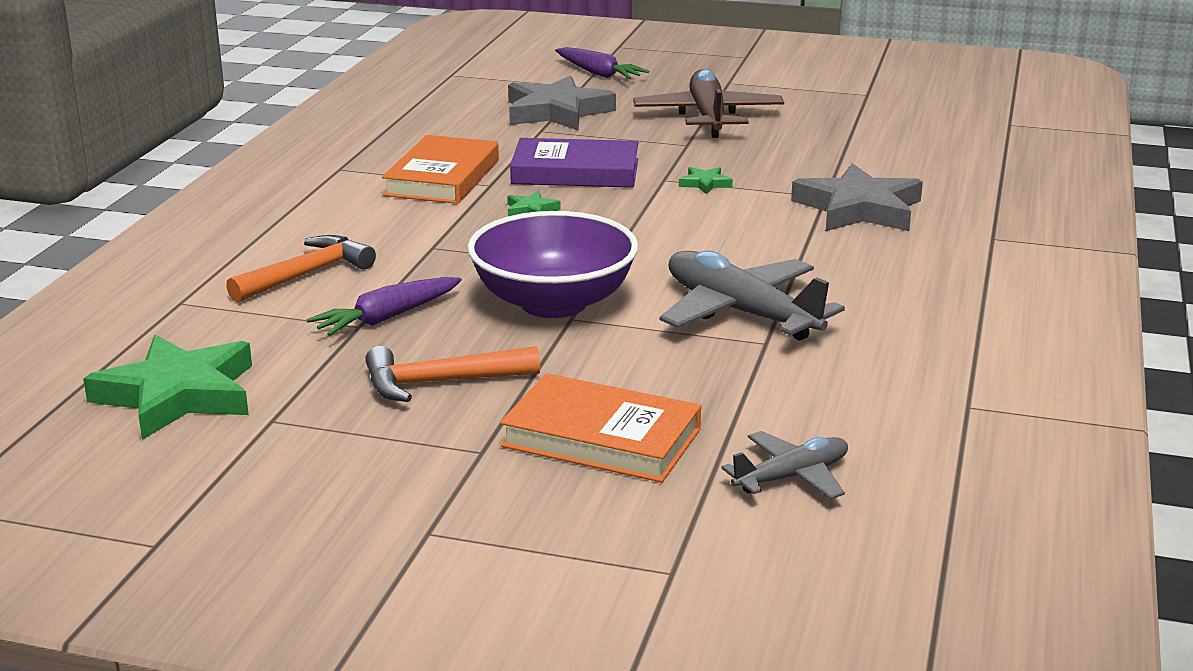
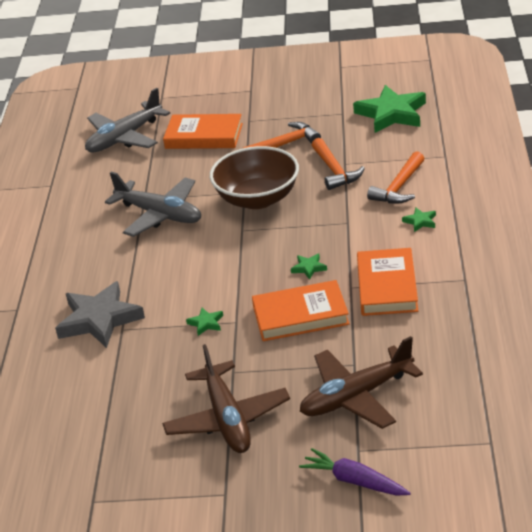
camera: 170 degrees right, 10 degrees up
(325, 229) = (420, 221): none -> green star
(387, 318) = (335, 171): purple carrot -> orange hammer
(553, 303) = (257, 199): purple bowl -> brown bowl
(556, 112) = (356, 396): grey star -> brown plane
(575, 172) = (300, 315): purple book -> orange book
(792, 477) = (124, 138): grey plane -> grey plane, size x1.76

